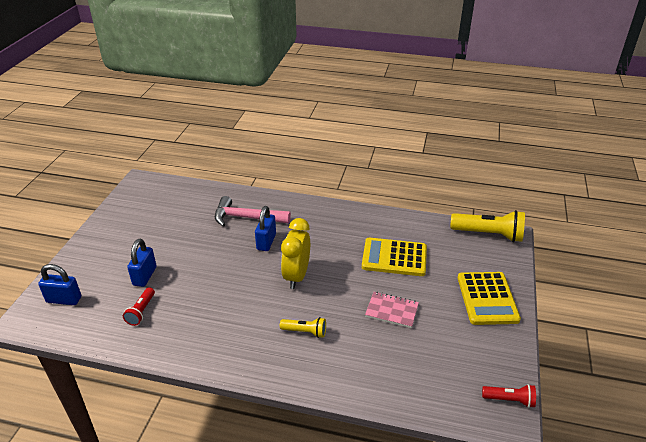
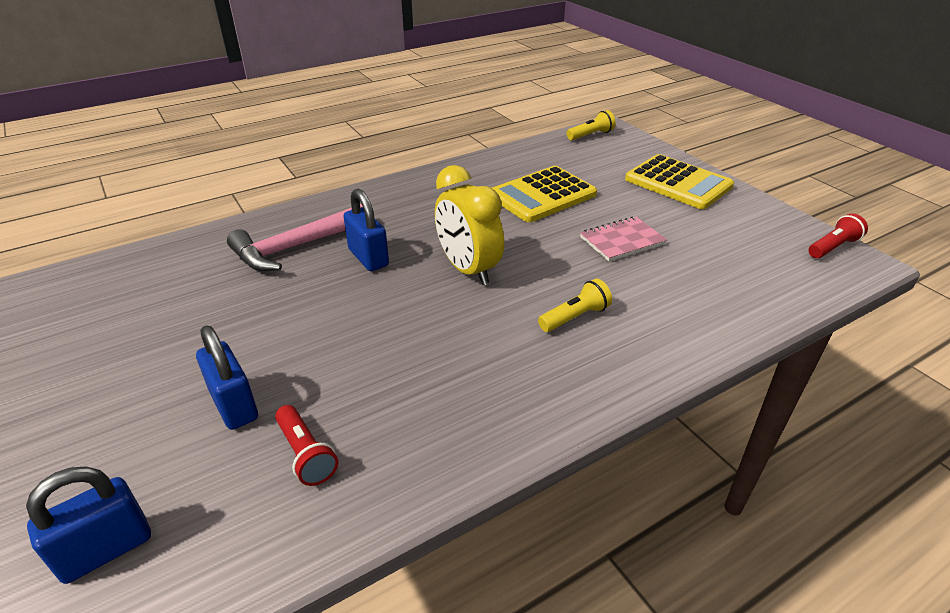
camera: 45 degrees left, 0 degrees up
(489, 234) = (590, 135): yellow flashlight -> yellow flashlight, size x0.54

